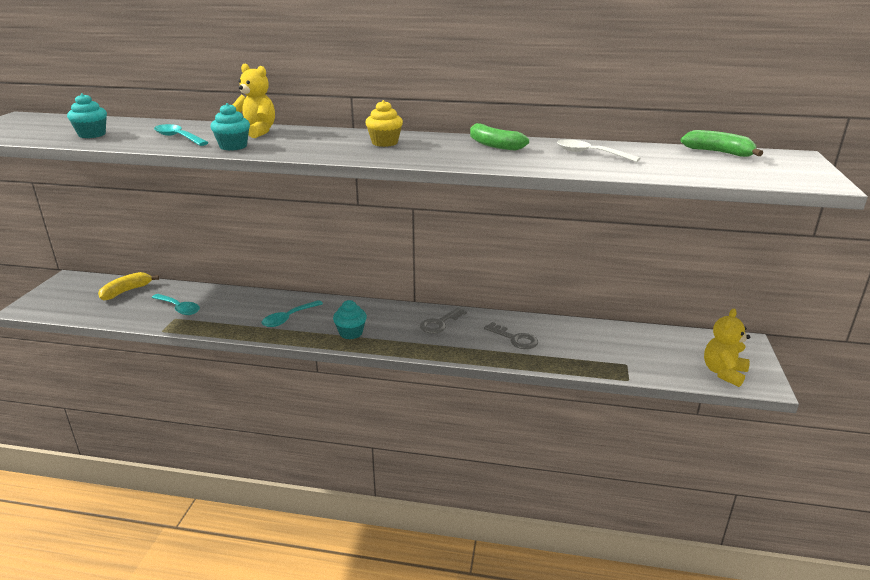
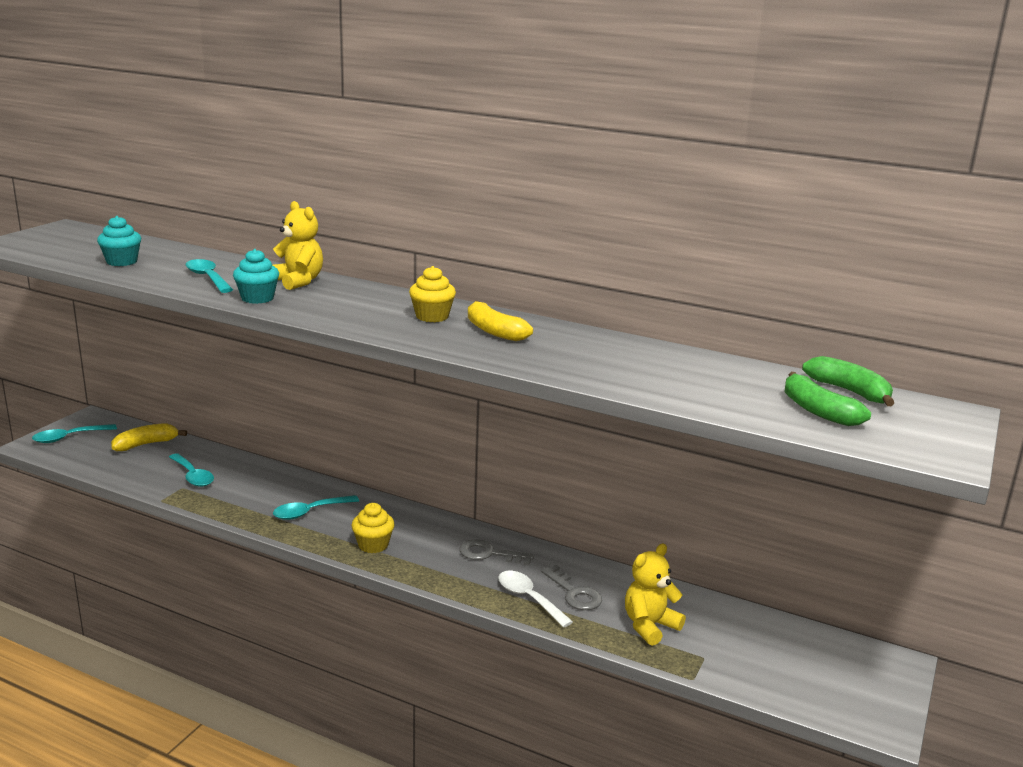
camera: 15 degrees right, 5 degrees down
(56, 297) = (69, 437): none -> turquoise spoon
(351, 333) = (373, 545): turquoise cupcake -> yellow cupcake
(440, 146) = (494, 331): none -> yellow banana
(440, 323) = (489, 554): grey key -> grey key turned 45 degrees clockwise
(494, 145) = (561, 338): green banana -> green banana (817, 411)
(590, 154) = (672, 368): white spoon -> white spoon (529, 598)
(723, 373) = (834, 698): yellow teddy bear -> yellow teddy bear (649, 626)

